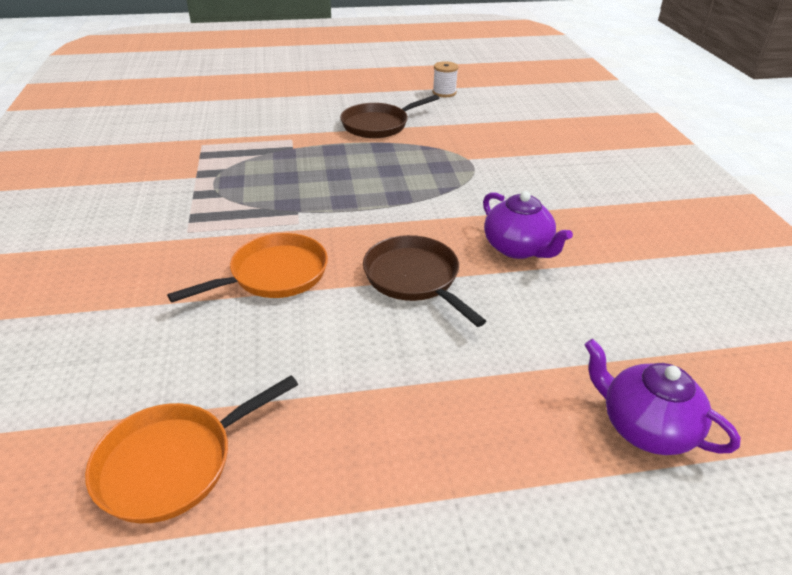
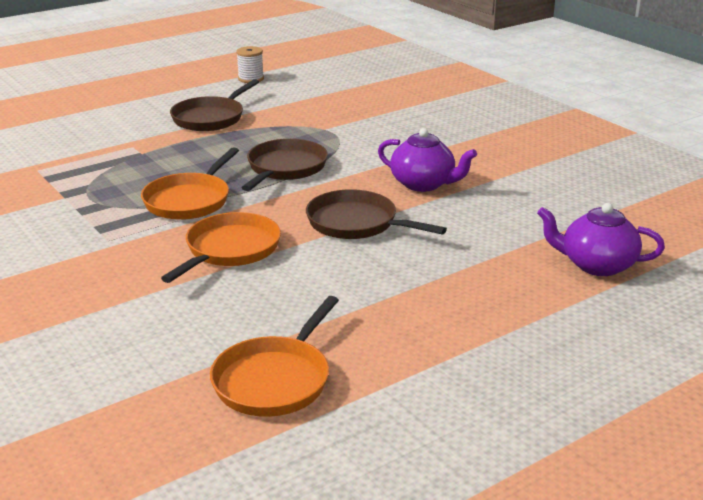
camera: 25 degrees left, 10 degrees down
(288, 207) = (189, 200): none -> orange pan
(398, 194) = (285, 168): none -> brown pan

